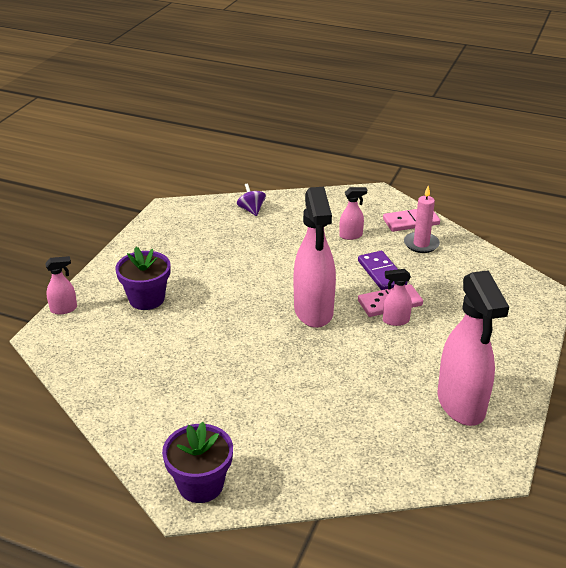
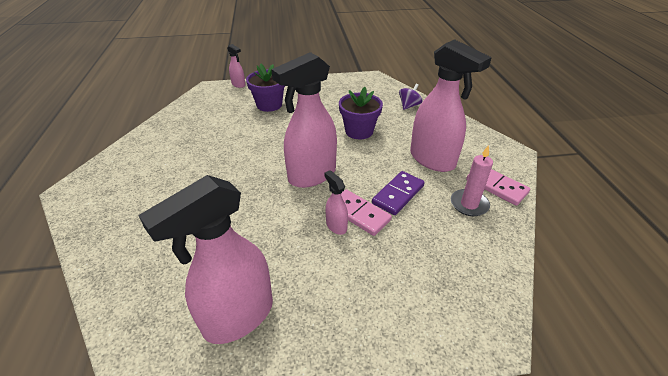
camera: 60 degrees right, 5 degrees up
(200, 485) = (88, 192): purple flower pot -> purple flower pot (359, 131)
(351, 235) = (432, 160): pink spray bottle -> pink spray bottle, size x2.24

